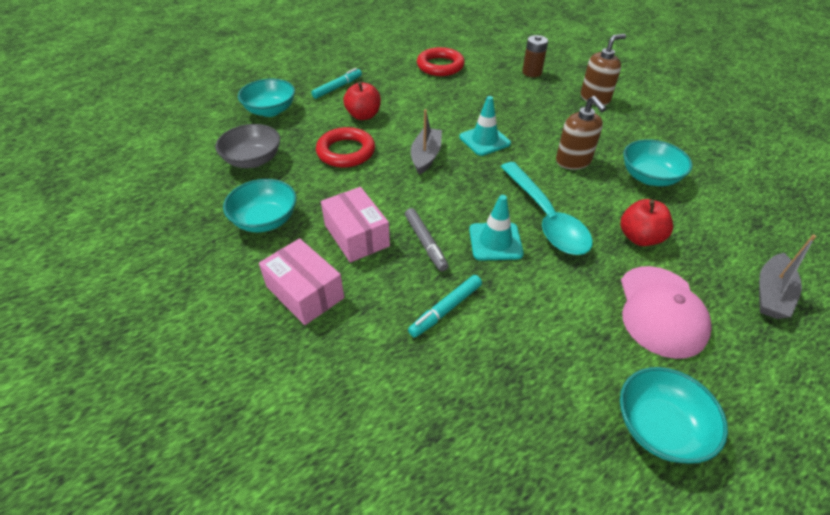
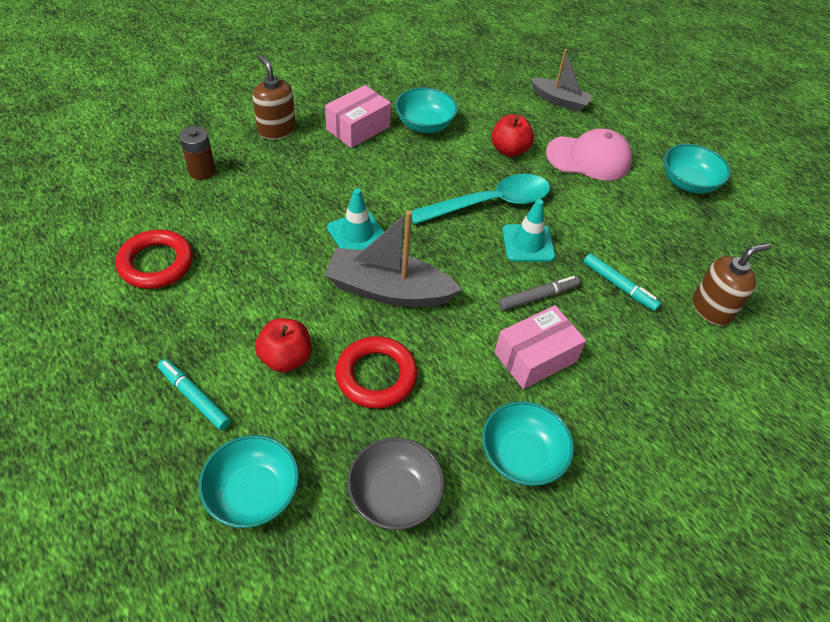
camera: 95 degrees left, 5 degrees up
(305, 292) = (625, 399): pink box -> pink box (358, 128)
(426, 156) = (388, 290): grey boat -> grey boat, size x1.58
(573, 161) = (399, 169): brown soap dispenser -> brown soap dispenser (711, 309)

